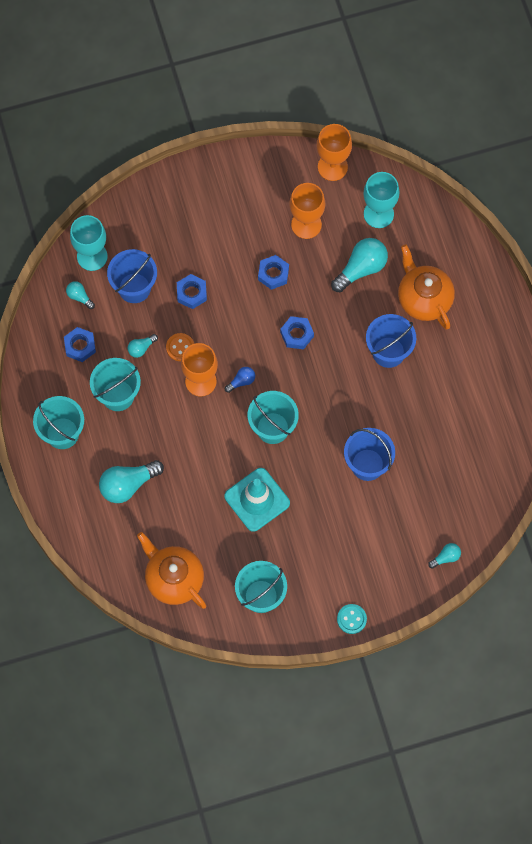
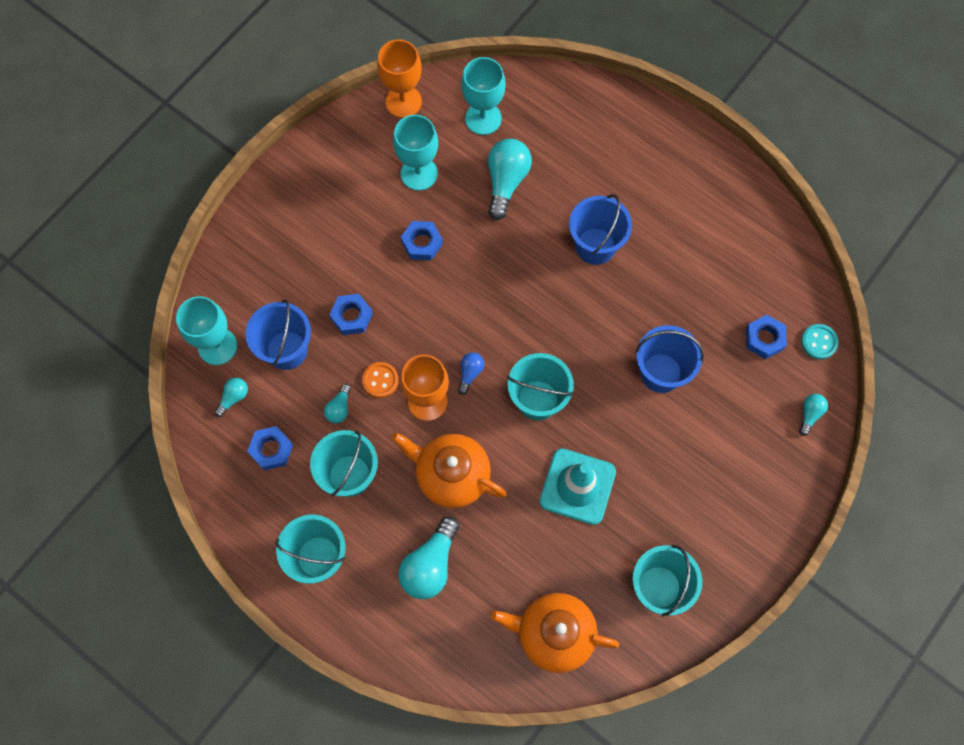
camera: 35 degrees left, 0 degrees up
(79, 297) = (233, 397): turquoise light bulb -> turquoise light bulb turned 120 degrees clockwise
(297, 334) = (491, 288): blue nut -> blue nut (764, 339)
(306, 224) = (419, 173): orange goblet -> turquoise goblet
(351, 619) = (768, 545): turquoise button -> turquoise button (819, 342)
(424, 298) = (589, 171): orange teapot -> orange teapot (451, 475)

